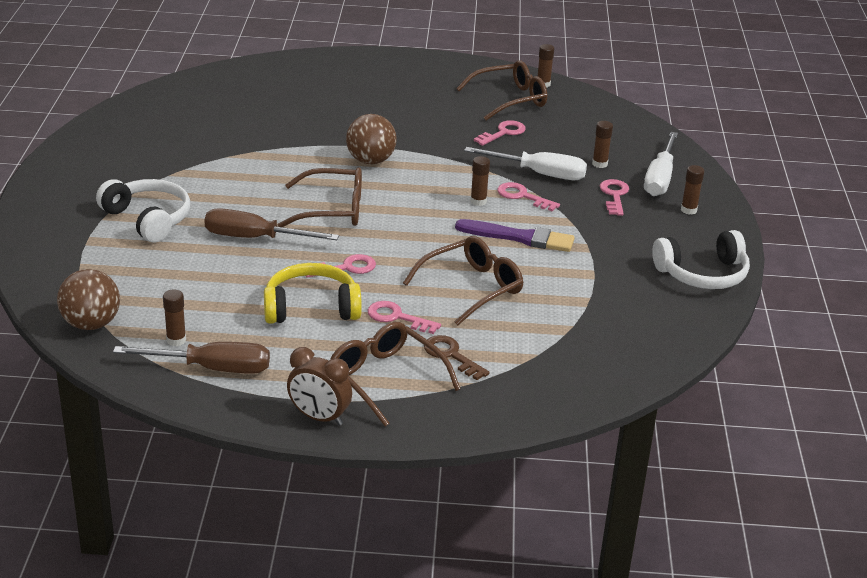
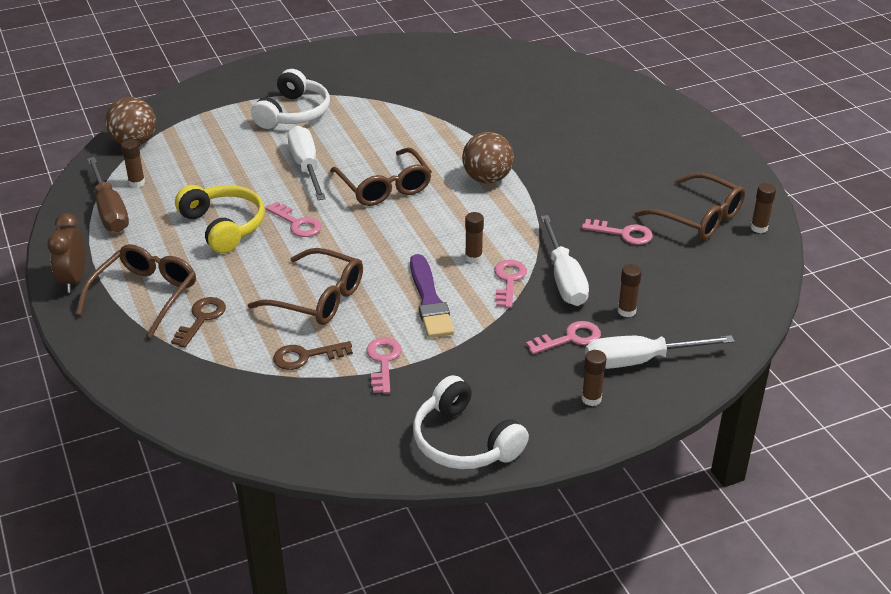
camera: 65 degrees right, 5 degrees up
(255, 238) = (306, 167): brown screwdriver -> white screwdriver
(397, 317) = (240, 273): pink key -> pink key (383, 361)
(549, 315) = (306, 356): none -> brown key

